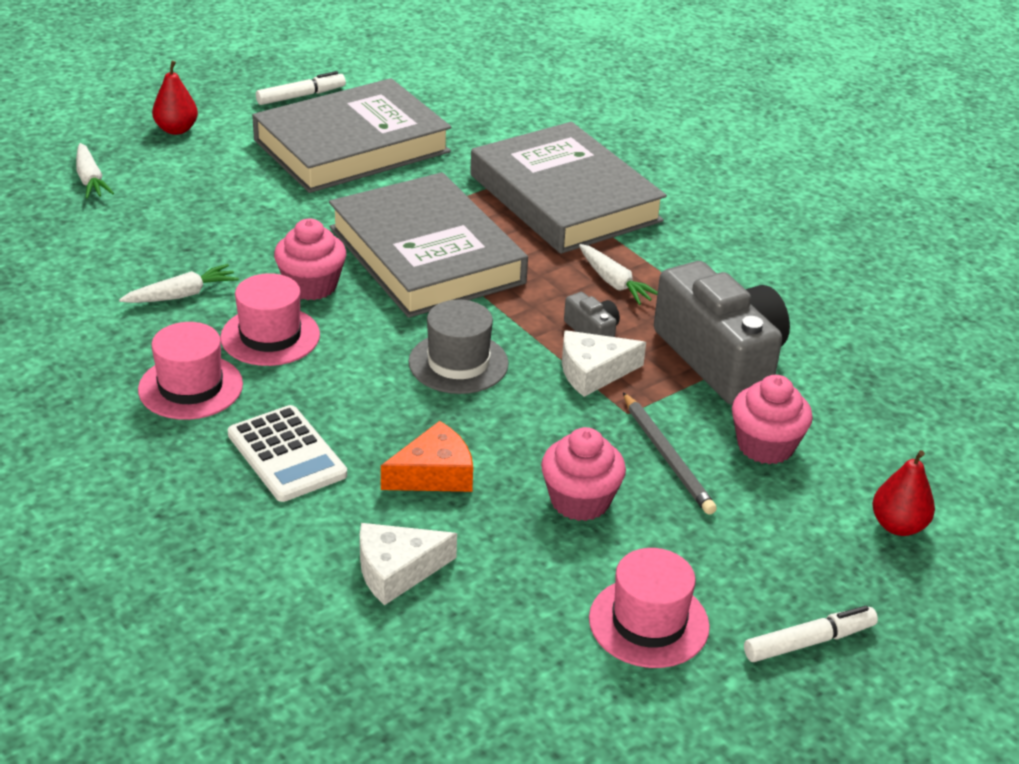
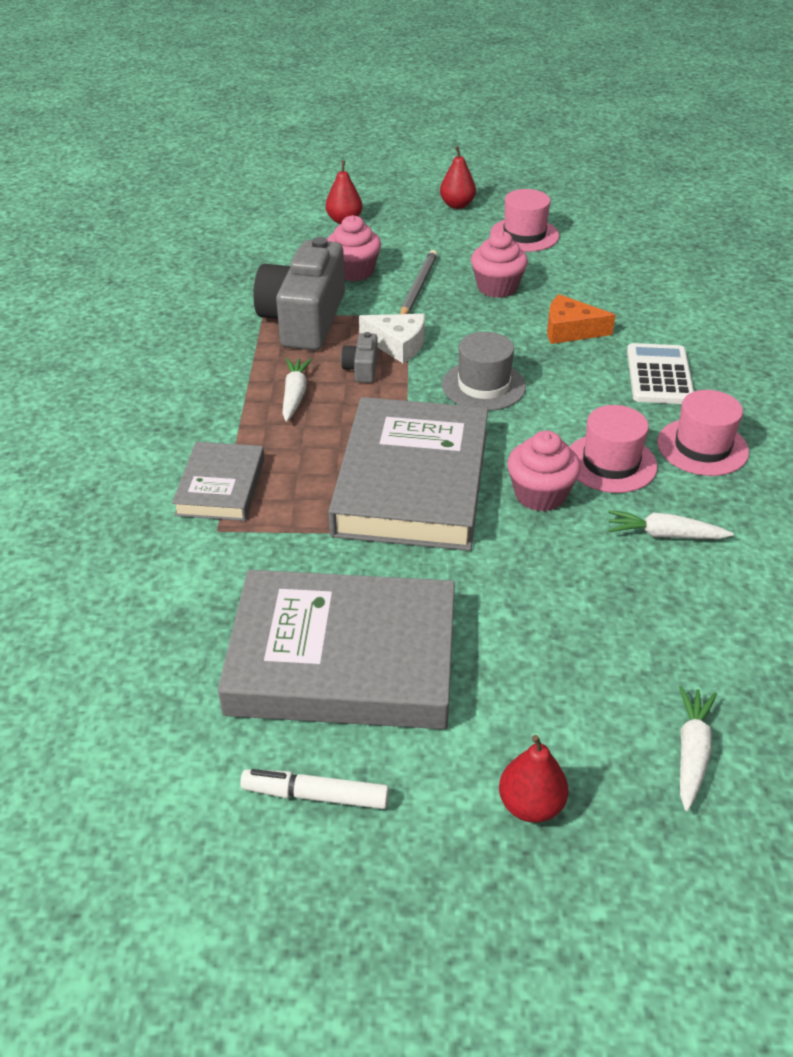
camera: 140 degrees left, 5 degrees up
(397, 570) = (637, 296): white cheese -> none
(565, 198) = (220, 487): grey book -> grey book, size x0.52
(809, 642) = (457, 205): white marker -> red pear

